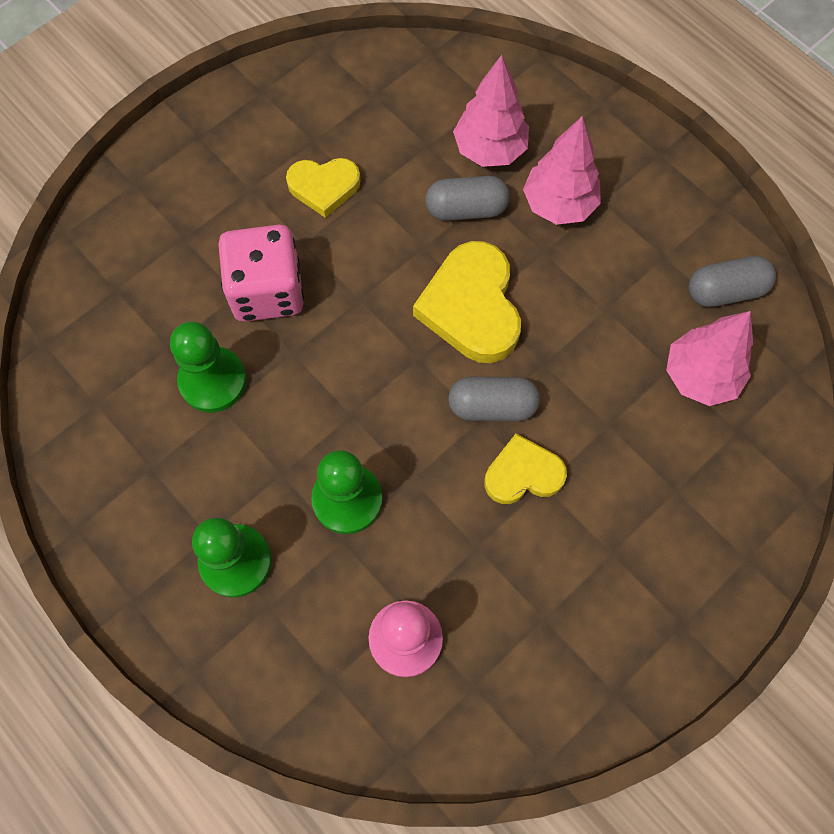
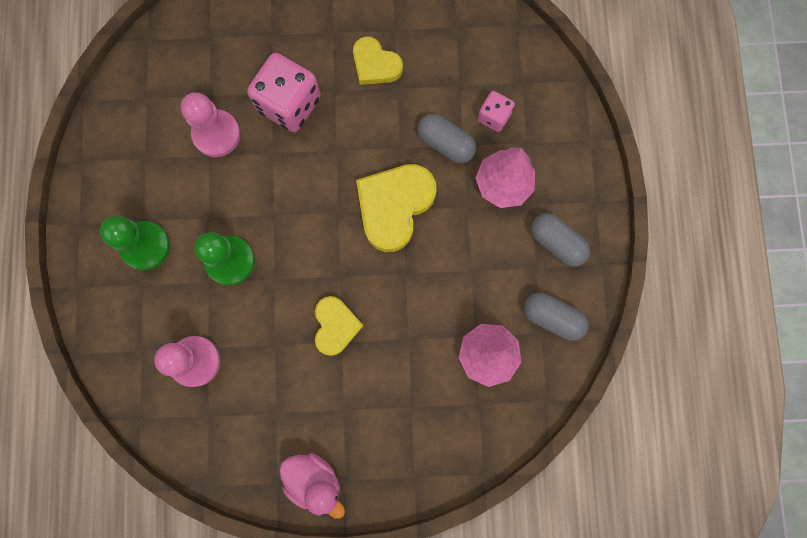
camera: 40 degrees right, 10 degrees up
(213, 381) = (216, 134): green pawn -> pink pawn
(490, 150) = (493, 117): pink tree -> pink dice
(492, 406) = (353, 274): grey capsule -> grey capsule (556, 243)
(523, 474) = (335, 326): yellow heart -> yellow heart turned 60 degrees clockwise
(651, 653) = (314, 480): none -> pink duck

